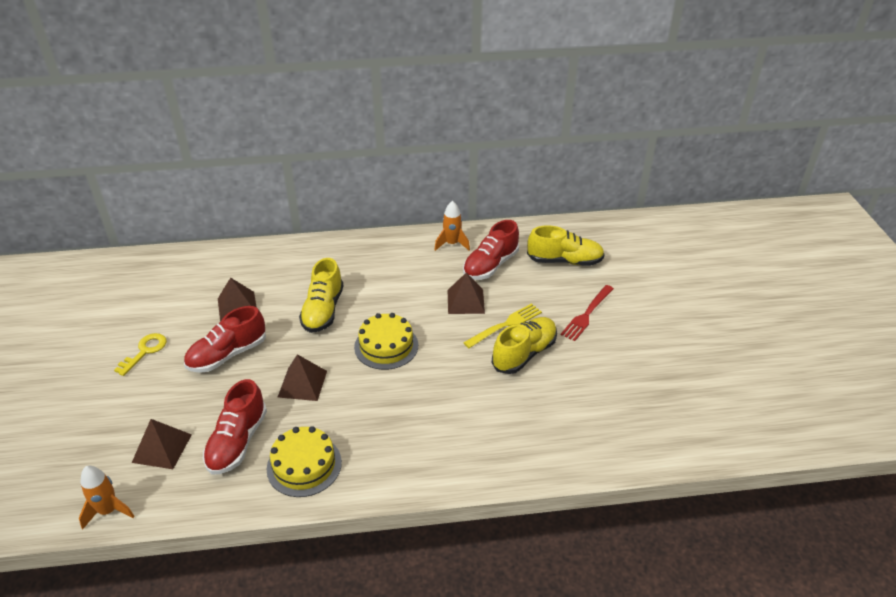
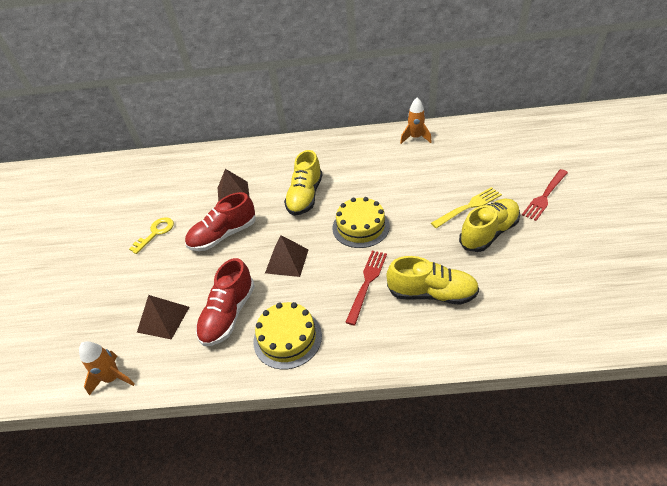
camera: 10 degrees right, 5 degrees up
(391, 407) = (367, 283): none -> red fork
(465, 301) = (430, 186): brown pyramid -> none
(490, 265) = (450, 155): red shoe -> none
(564, 261) = (518, 149): yellow shoe -> yellow shoe (432, 293)

